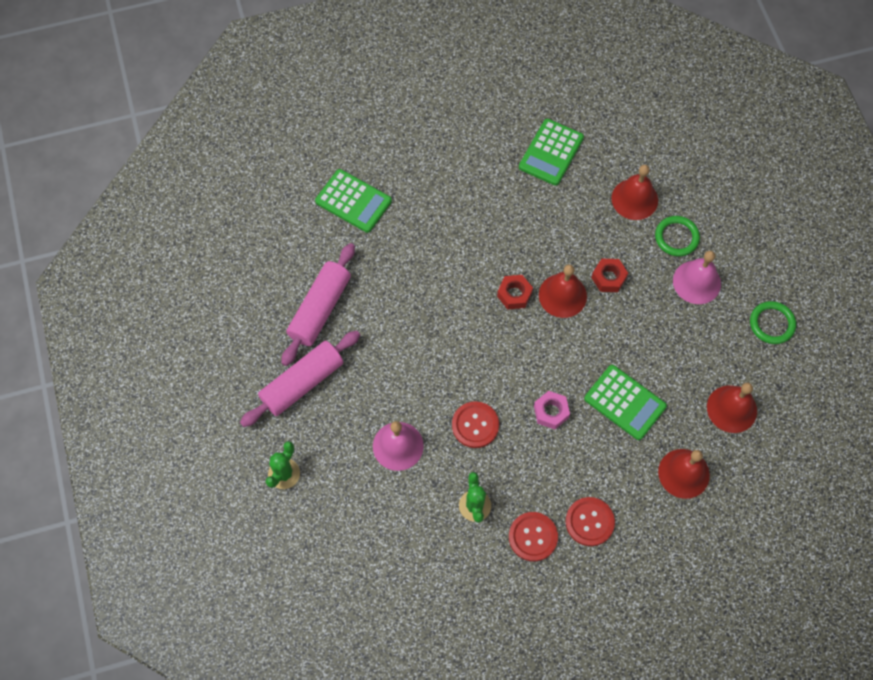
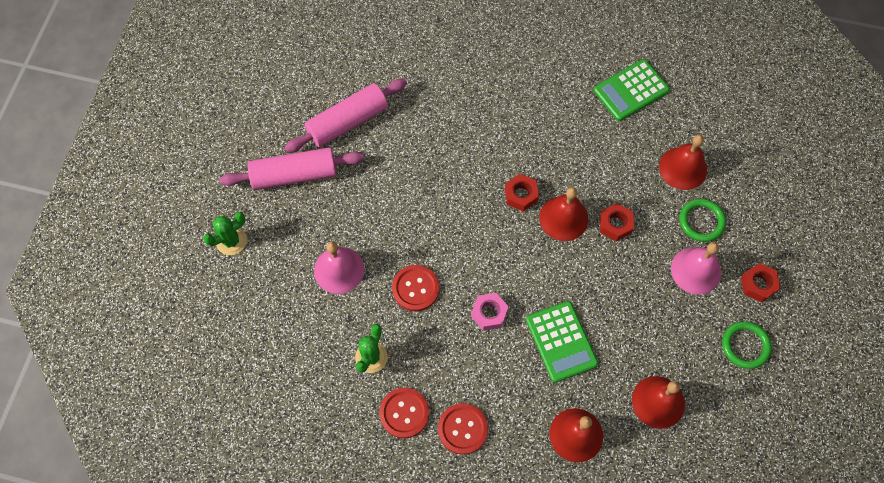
camera: 30 degrees right, 0 degrees up
(353, 201) = (432, 48): green calculator -> none
(752, 267) = (758, 285): none -> red nut

